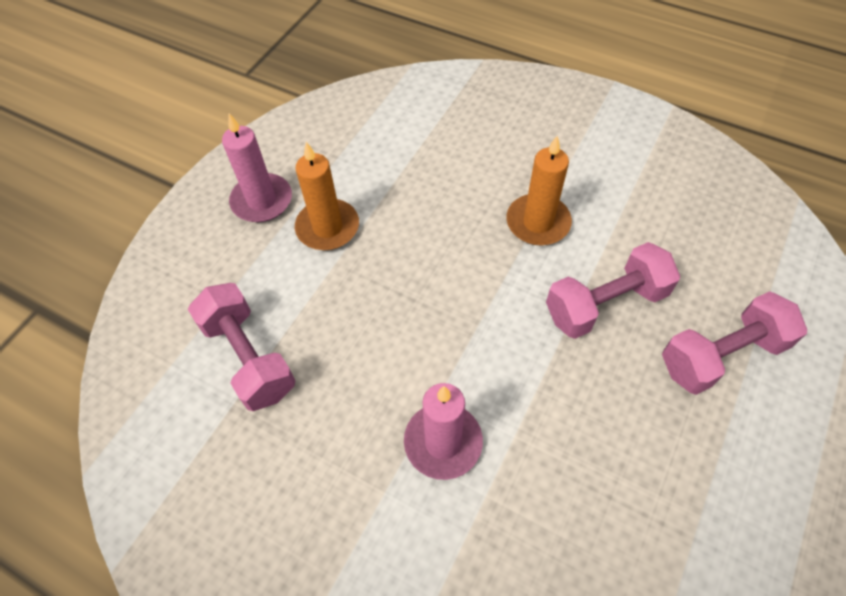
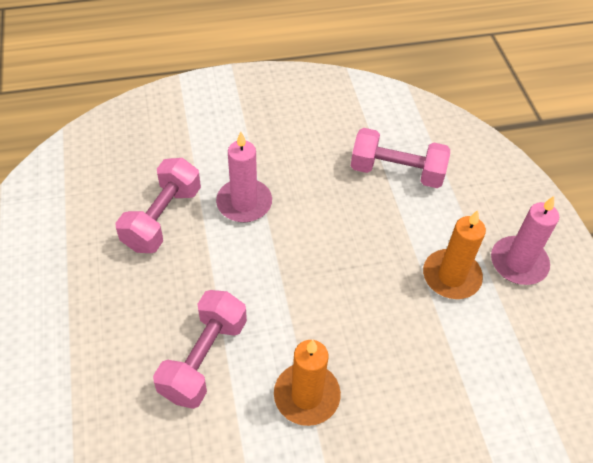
camera: 135 degrees right, 5 degrees down
(721, 355) = (94, 376): pink dumbbell -> pink dumbbell (162, 218)

